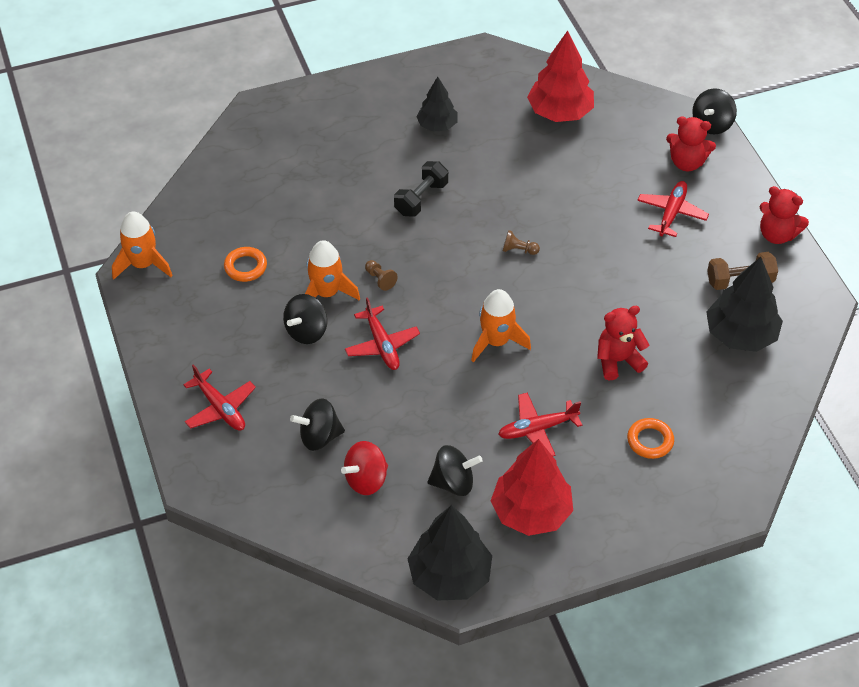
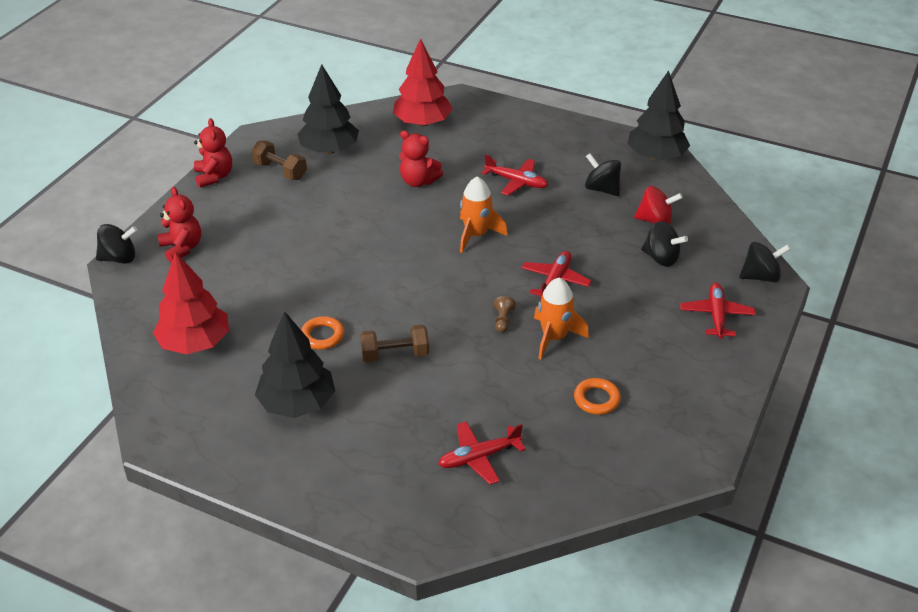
camera: 135 degrees left, 10 degrees down
(143, 264) = (684, 462): orange rocket -> none
(306, 331) = (599, 322): black spinning top -> black spinning top (760, 276)
(421, 199) = (395, 355): black dumbbell -> brown dumbbell
(437, 125) = (297, 403): black tree -> black tree, size x1.62
(518, 250) = (380, 274): brown pawn -> none
(531, 512) = (573, 153): red tree -> red tree (422, 123)
(650, 441) = (461, 141): orange ring -> orange ring (322, 336)
(671, 213) = (249, 228): red plane -> red plane (479, 457)

